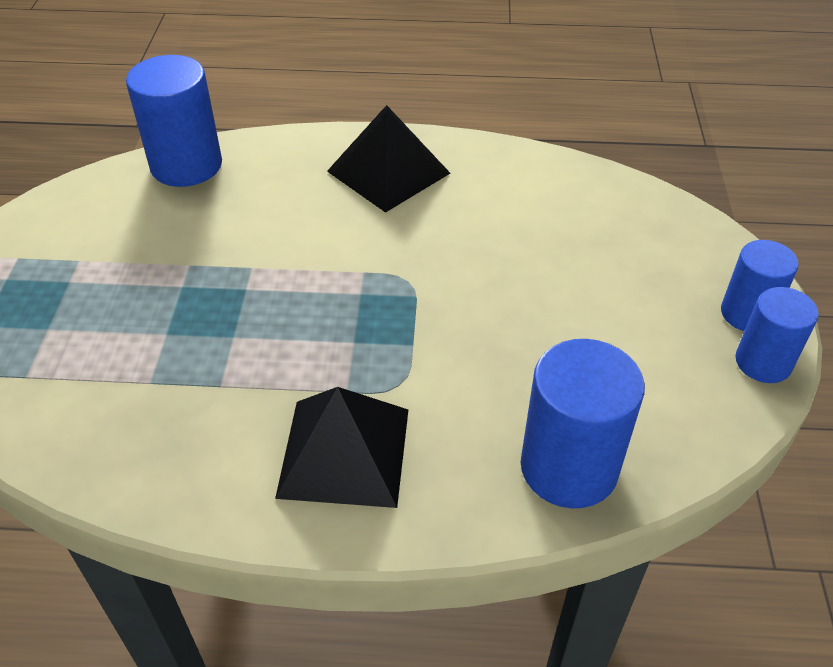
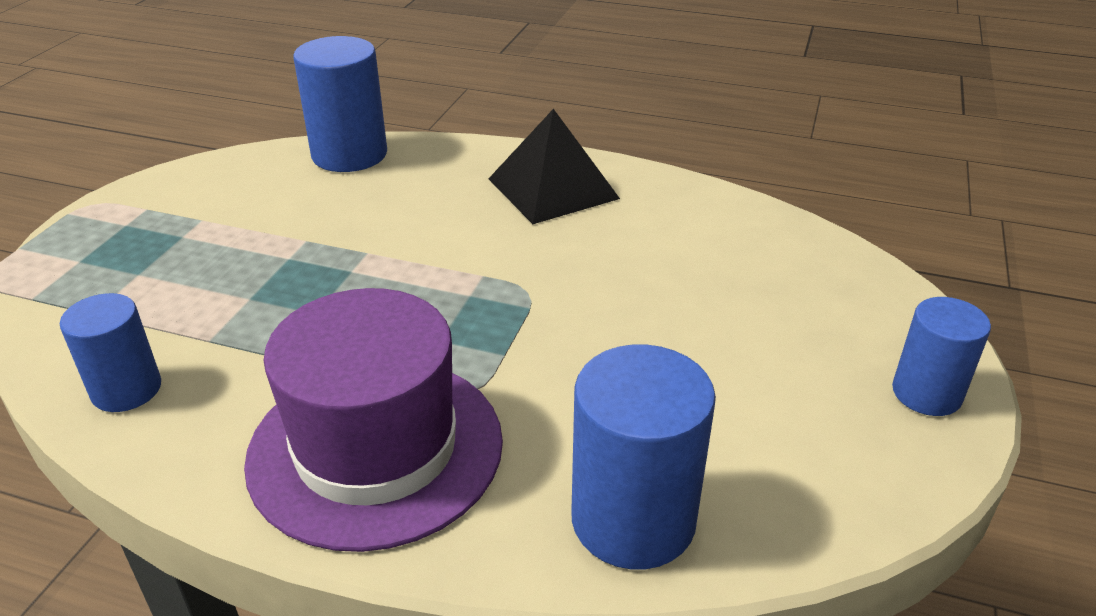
camera: 15 degrees right, 10 degrees down
(344, 452) = (376, 448): black pyramid -> purple hat
(763, 362) = (930, 451): blue cylinder -> blue cylinder (126, 389)

